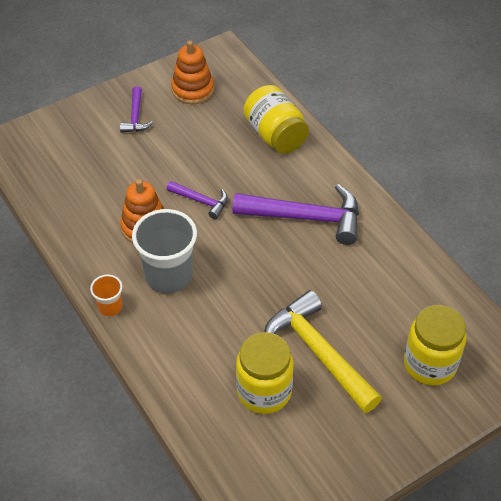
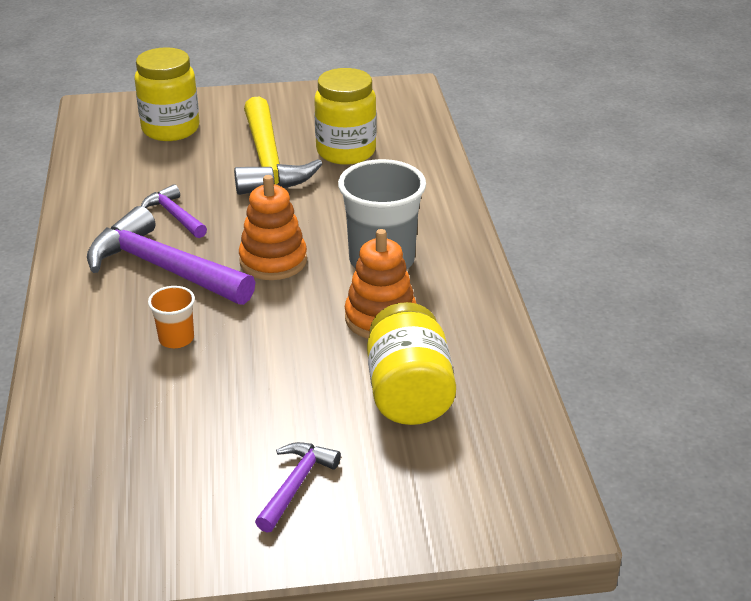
camera: 155 degrees left, 15 degrees down
(110, 307) = (471, 252): orange cup -> orange cup (176, 339)
(192, 90) = (160, 502): orange stacking toy -> orange stacking toy (273, 261)
(201, 201) = (282, 325): purple hammer -> purple hammer (174, 215)
(275, 135) = (99, 378): yellow jar -> yellow jar (409, 393)

